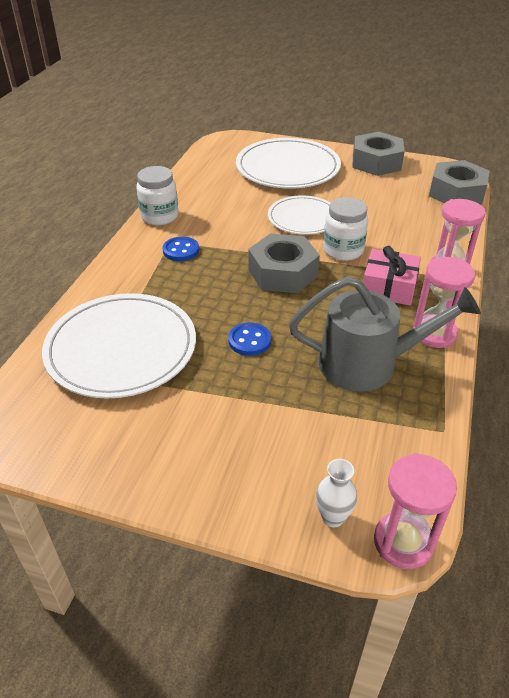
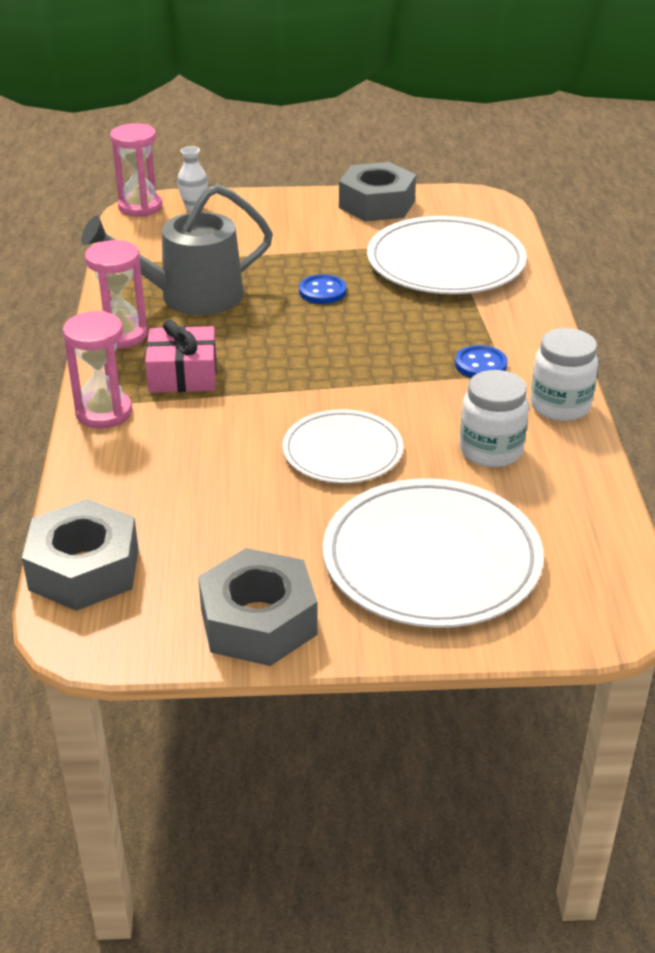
camera: 160 degrees right, 5 degrees down
(283, 273) = (327, 364): grey nut -> grey nut (377, 204)
(343, 250) = (259, 411): white jar -> white jar (490, 450)

